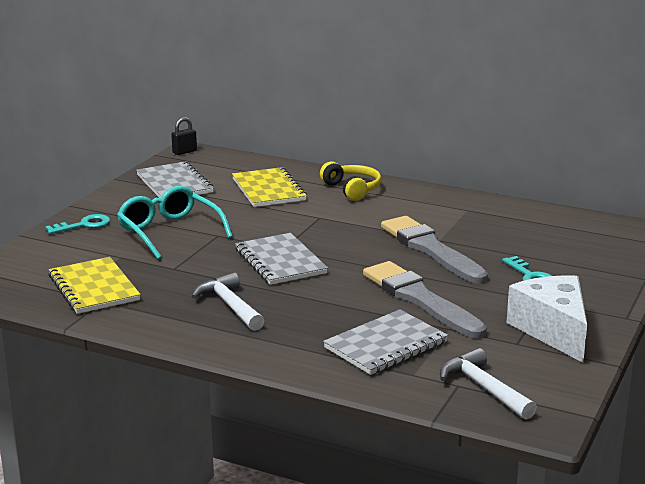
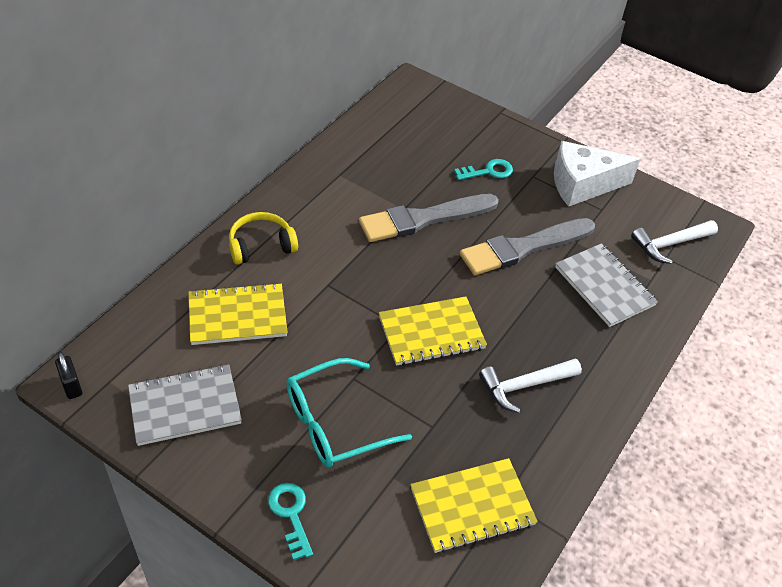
camera: 85 degrees left, 25 degrees up
(280, 261) = (431, 333): grey notebook -> yellow notebook

